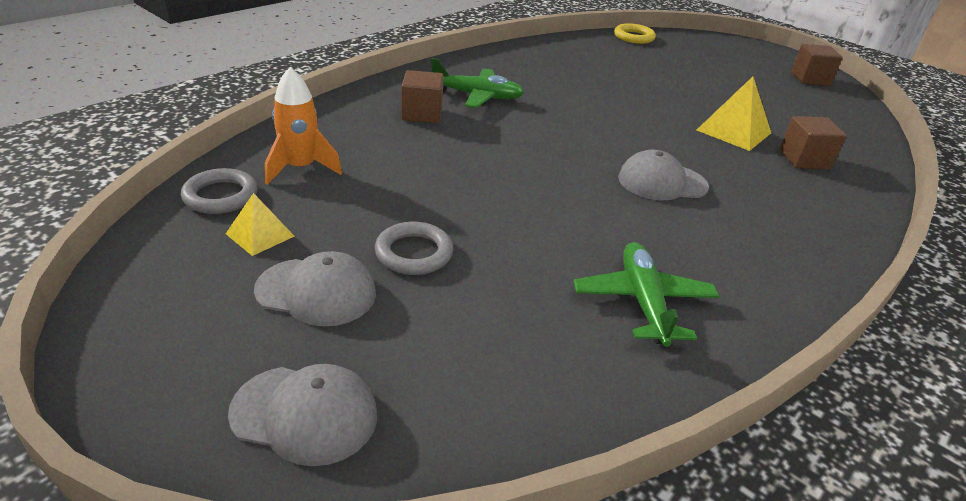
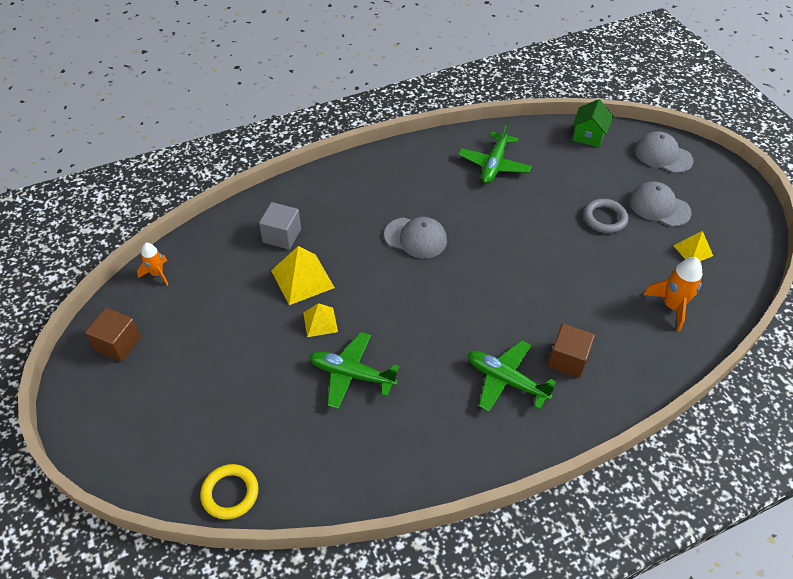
camera: 155 degrees left, 15 degrees up
(220, 196) = (723, 289): grey ring -> none
(496, 422) = (588, 135): none -> green house
(614, 85) = (352, 374): none -> green plane
(678, 108) = (320, 322): none -> yellow pyramid
(804, 159) = (282, 236): brown cube -> grey cube
(859, 116) = (157, 274): none -> orange rocket

